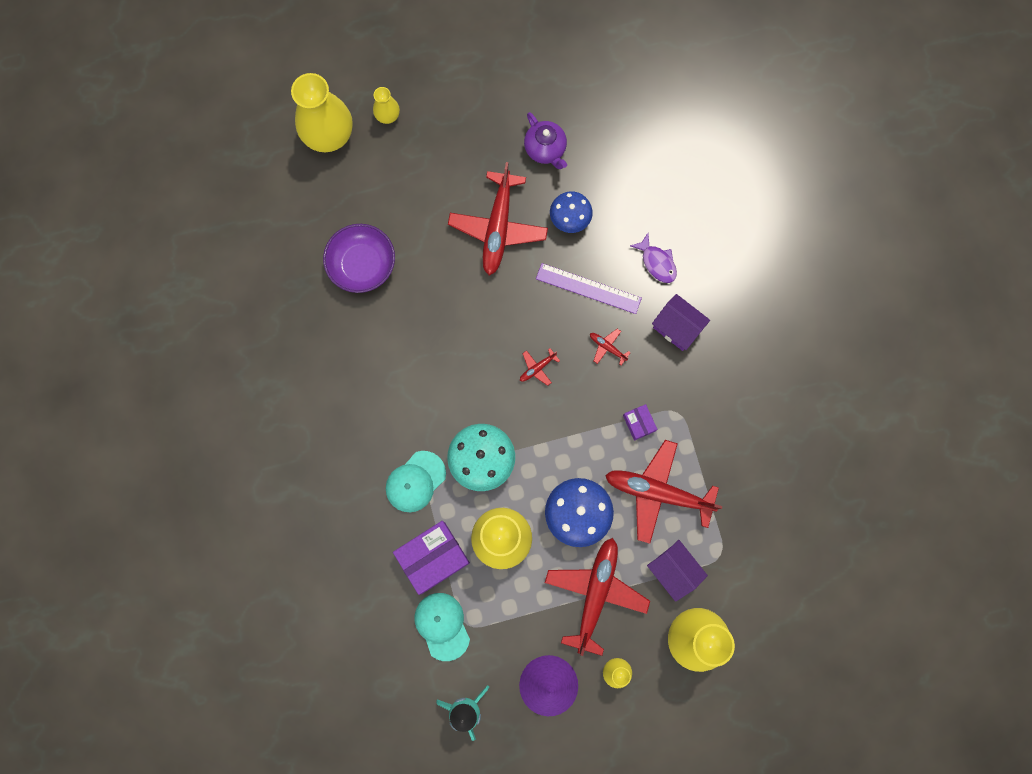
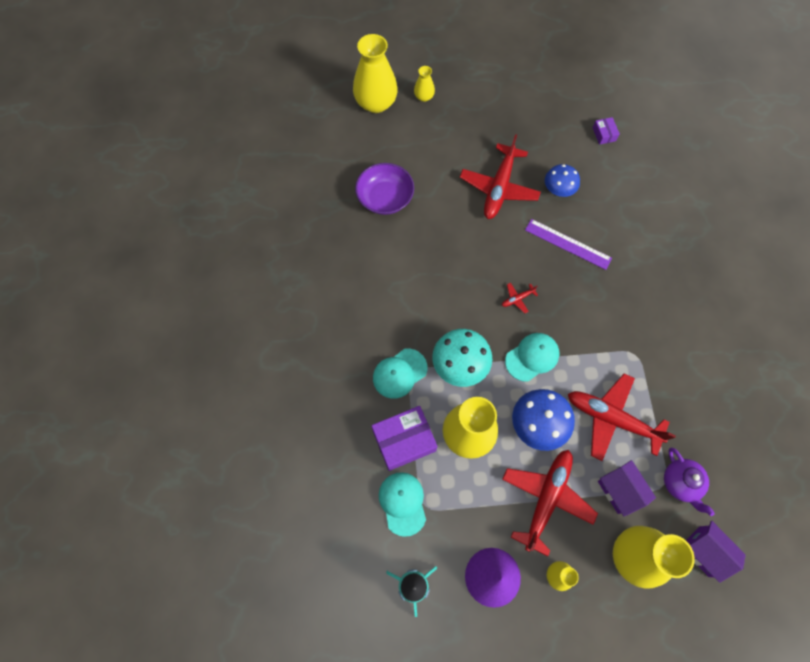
camera: 10 degrees right, 10 degrees down
(545, 149) = (544, 138): purple teapot -> purple teapot (680, 483)
(562, 436) = (532, 357): none -> turquoise cap
(607, 347) = (579, 292): red plane -> none
(639, 423) = (600, 357): purple box -> purple box (604, 134)
(657, 262) = (627, 233): purple fish -> none
(677, 328) = (640, 286): purple house -> purple house (703, 551)

